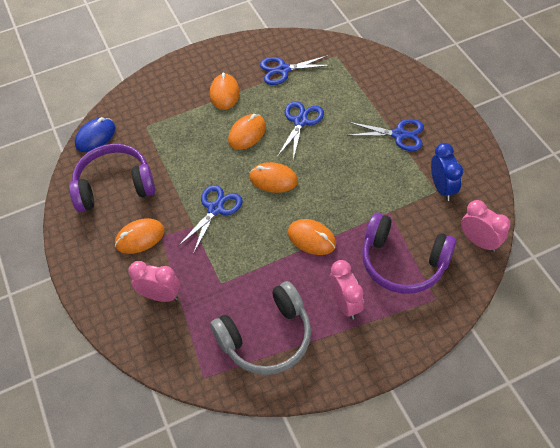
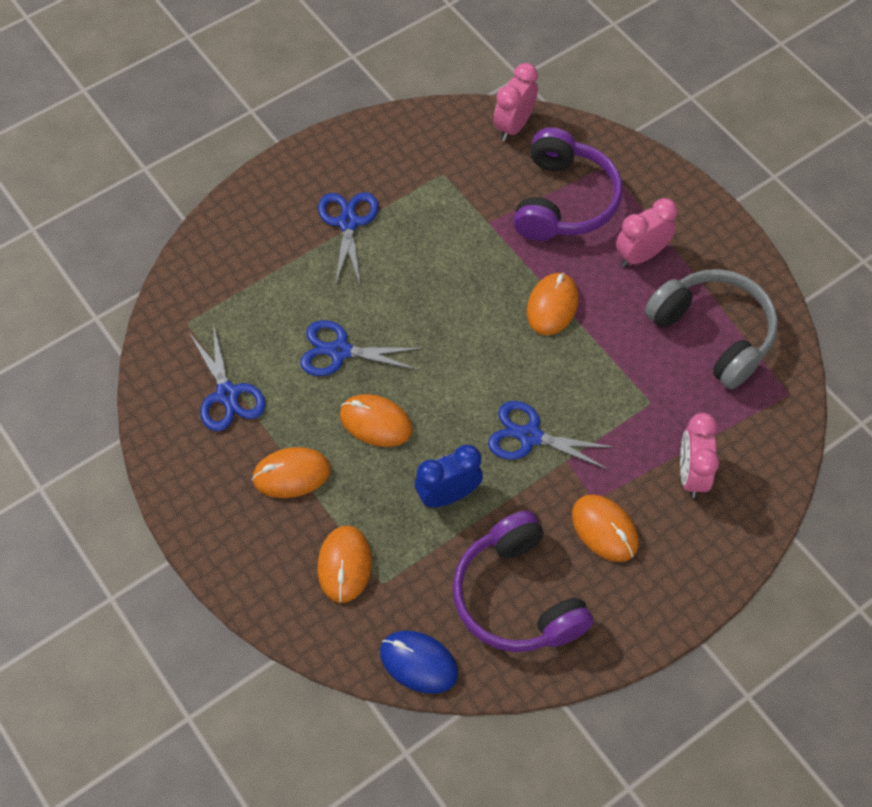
camera: 105 degrees left, 5 degrees up
(273, 179) = (460, 369): orange mouse -> orange mouse (344, 565)
(442, 188) = (436, 167): blue clock -> blue clock (448, 495)

